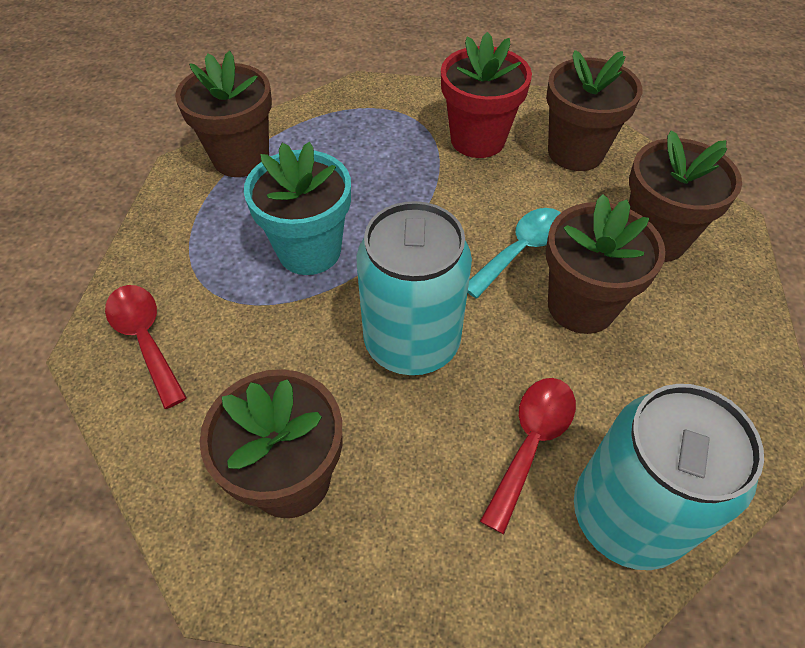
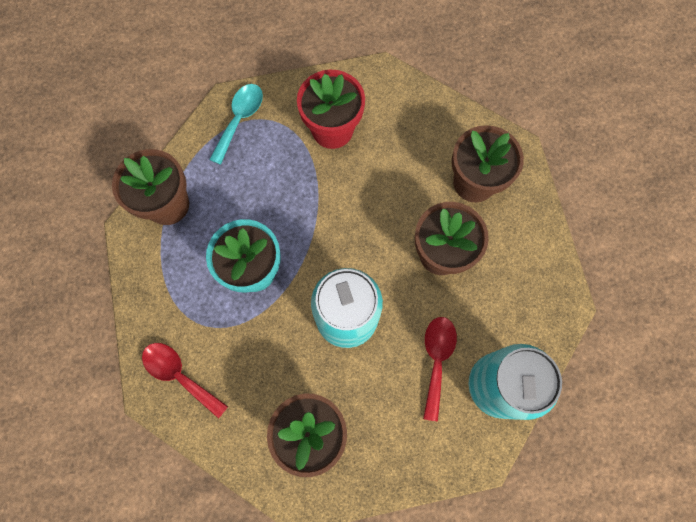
camera: 20 degrees left, 20 degrees up
(521, 250) = (392, 222): turquoise spoon -> turquoise spoon (240, 119)
(575, 152) = (404, 120): brown flower pot -> none

